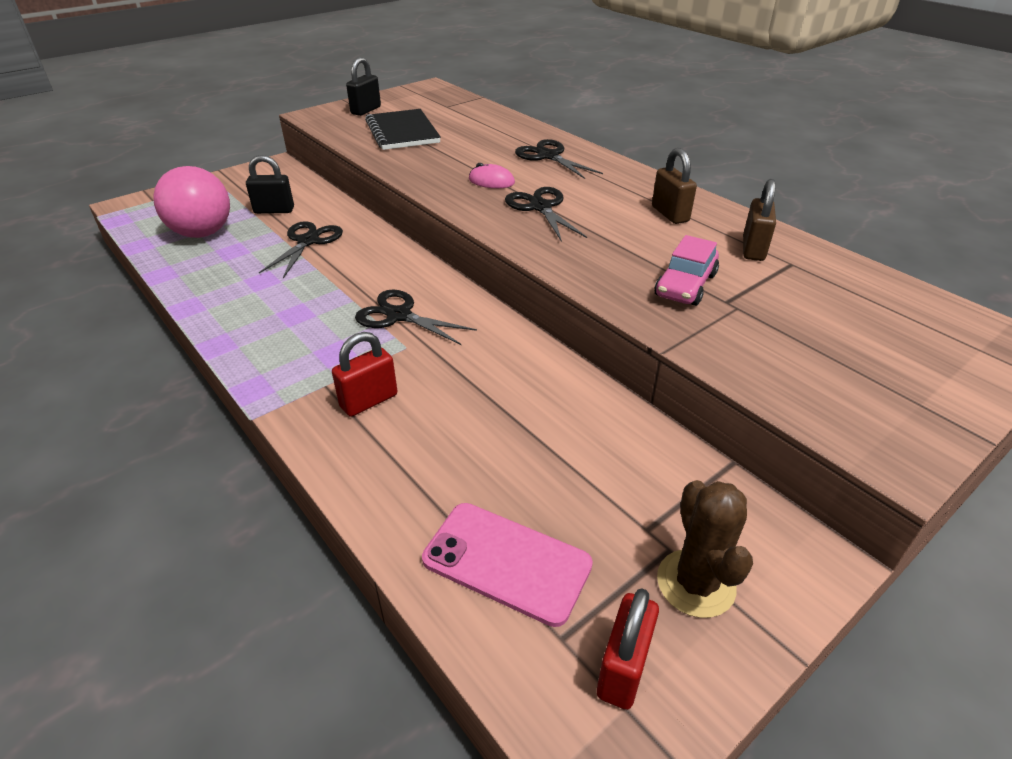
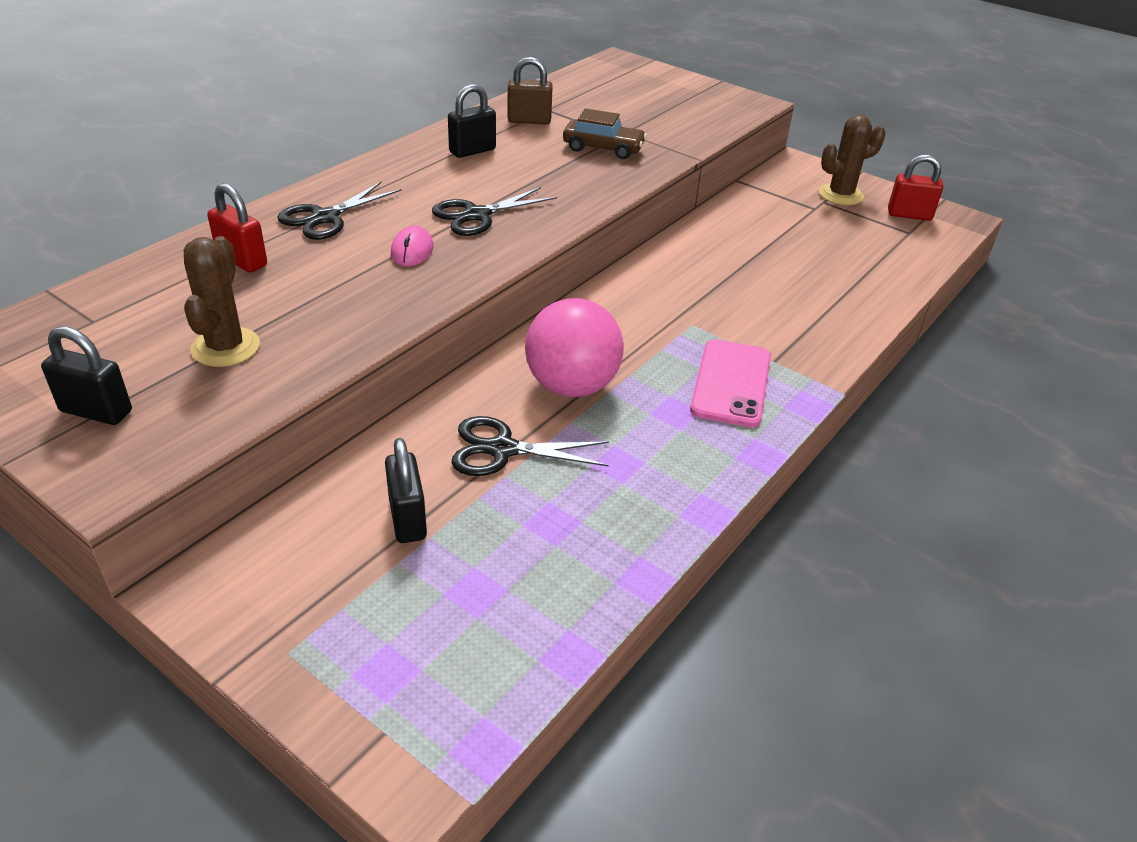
camera: 105 degrees left, 0 degrees up
(202, 233) = (507, 582): pink ball -> pink ball (572, 386)
(369, 401) = (778, 331): red padlock -> red padlock (242, 260)
(398, 315) = (642, 338): black scissors -> none
(402, 132) = (225, 347): black notebook -> brown cactus
(506, 562) = (878, 252): pink phone -> pink phone (731, 383)
(670, 214) = (472, 151): brown padlock -> black padlock
(685, 285) = (603, 148): pink car -> brown car

